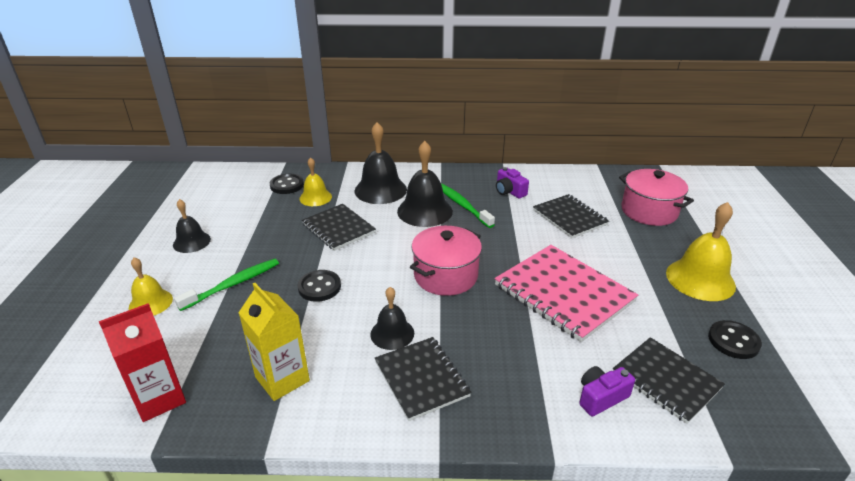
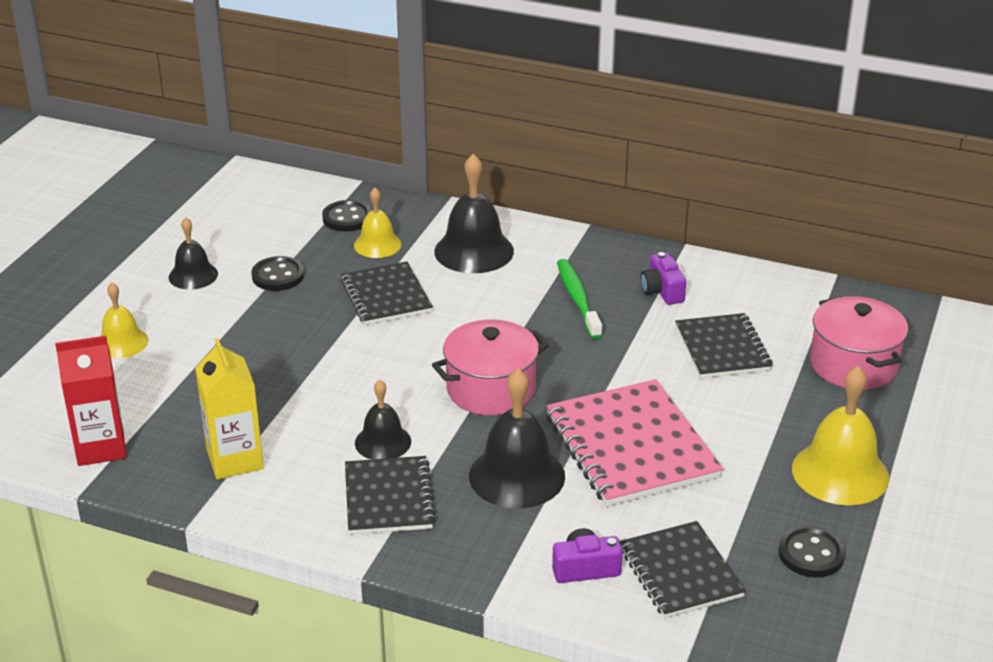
camera: 20 degrees right, 0 degrees up
(233, 284) = (222, 341): green toothbrush -> none
(319, 287) = (324, 368): black button -> black button (278, 276)
(424, 211) = (518, 295): black bell -> black bell (517, 475)

